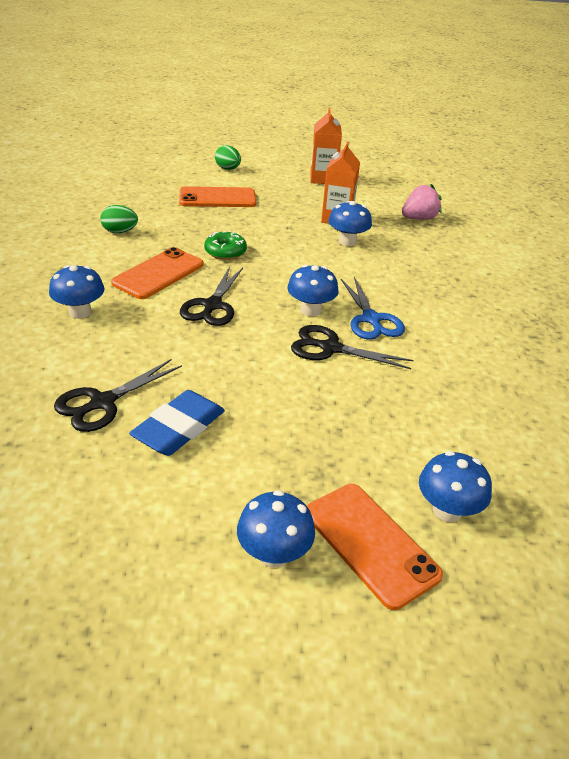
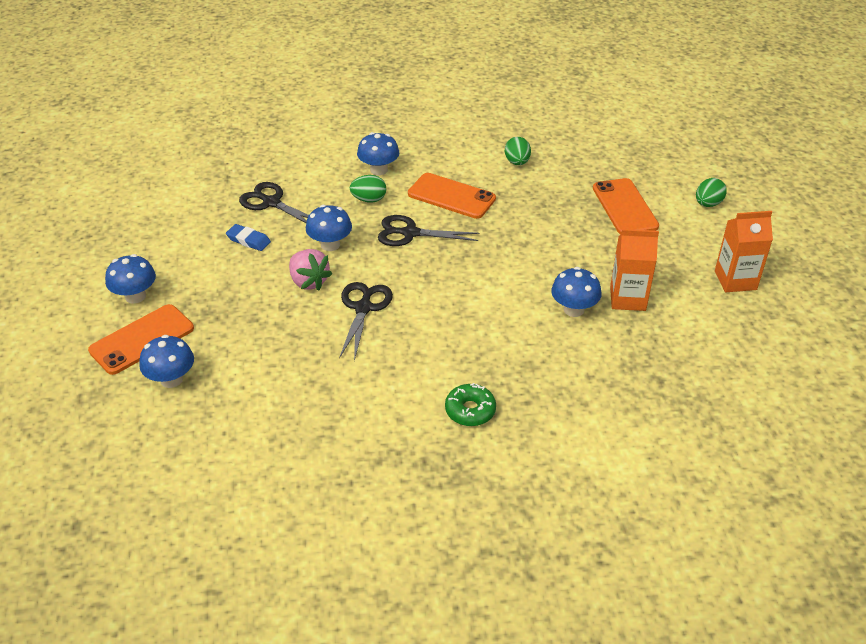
camera: 85 degrees right, 5 degrees up
(137, 325) = (369, 199): none -> green egg
(179, 428) = (248, 240): blue eraser -> blue eraser, size x0.61
(225, 252) = (509, 228): green donut -> green donut (470, 410)
(310, 310) = (422, 292): blue mushroom -> blue mushroom (330, 245)
(371, 319) = (418, 333): blue scissors -> none
(419, 218) = (670, 370): pink strawberry -> pink strawberry (309, 281)

